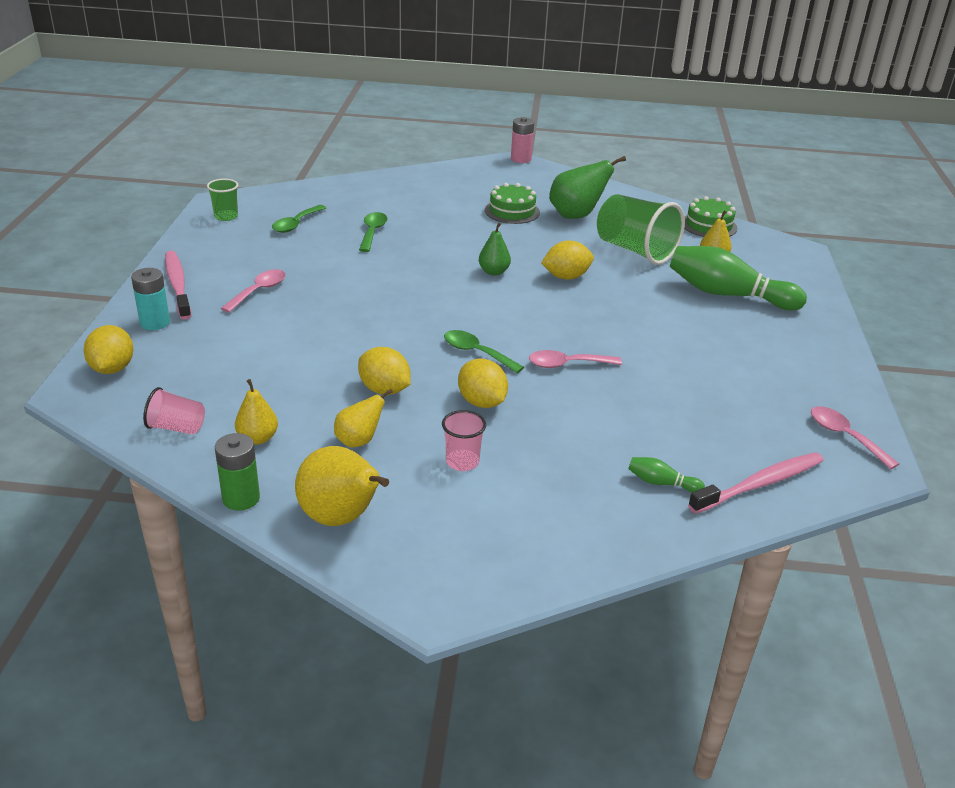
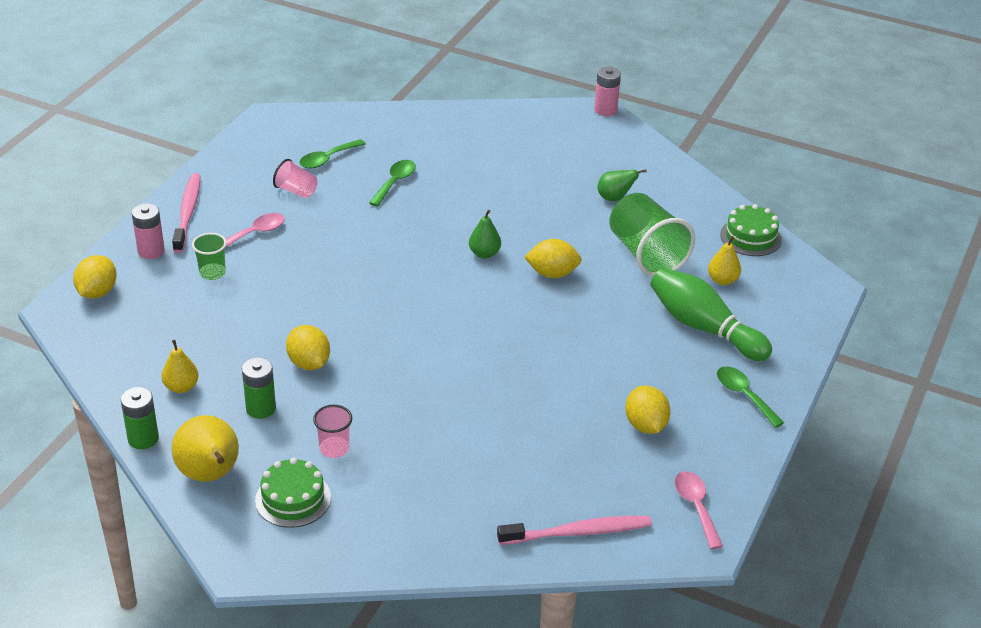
camera: 20 degrees right, 5 degrees up
(155, 323) = (151, 251): turquoise battery -> pink battery
(177, 428) = (123, 362): pink cup -> pink cup (296, 191)
(226, 216) = (267, 138): green cup -> green cup (212, 273)
(359, 441) = (261, 408): yellow pear -> green battery
(476, 352) = (412, 342): green spoon -> green spoon (744, 395)
(481, 402) = (385, 395): yellow lemon -> yellow lemon (645, 425)
(512, 211) = (550, 180): green cake -> green cake (293, 499)
(567, 364) = (487, 373): pink spoon -> none
(576, 215) = (614, 198): green pear -> green pear, size x0.59
(661, 483) = (490, 509): green bowling pin -> none

